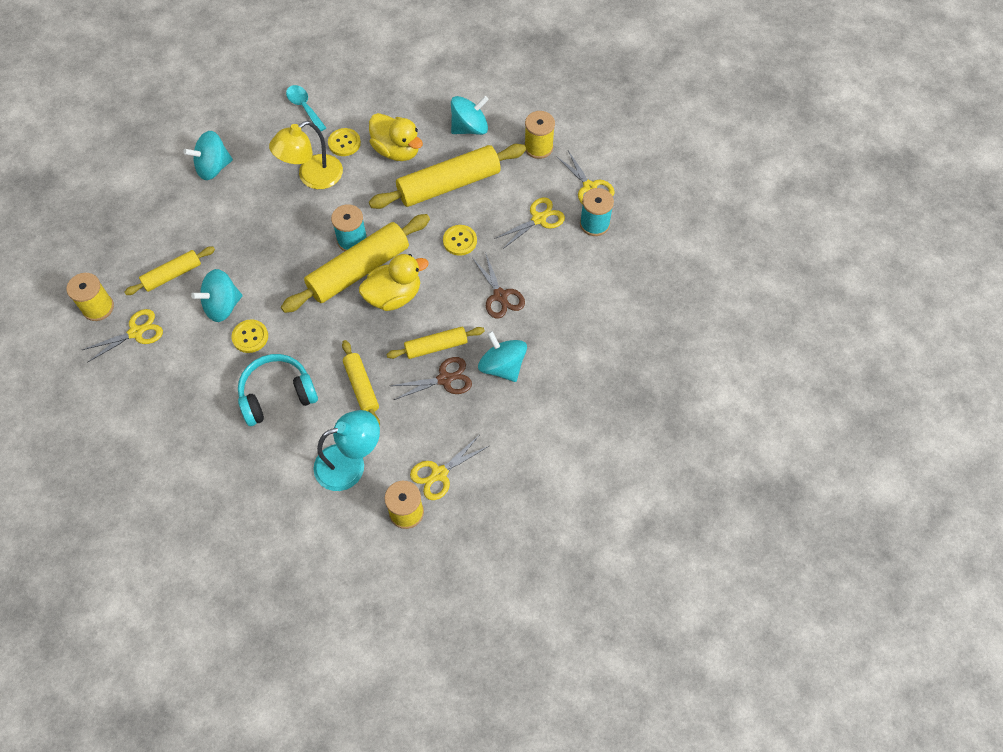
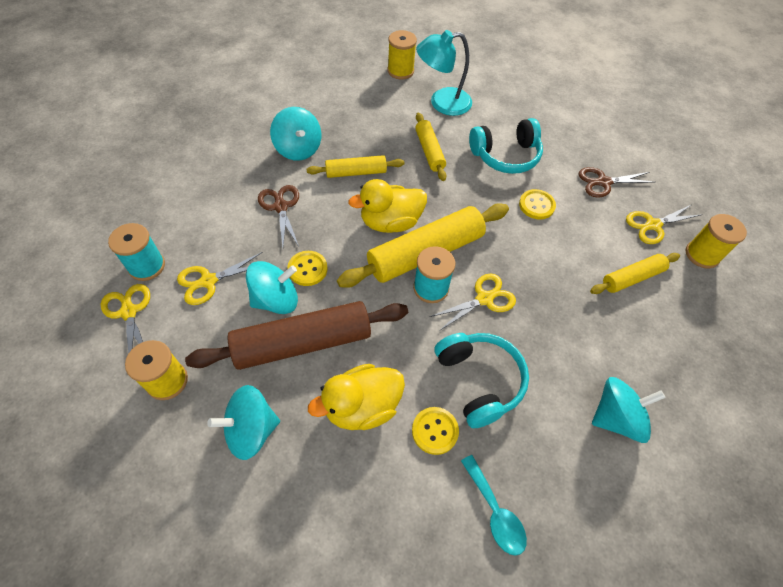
camera: 175 degrees left, 5 degrees down
(222, 306) = (569, 238): turquoise spinning top -> turquoise spinning top (276, 300)
(312, 177) = (479, 381): yellow lamp -> turquoise headphones
(397, 150) = (362, 407): yellow duck -> yellow duck turned 75 degrees counterclockwise
(439, 474) = (371, 88): yellow scissors -> yellow scissors (484, 298)
(445, 379) = (353, 147): brown scissors -> brown scissors (603, 182)
(449, 184) = (303, 343): yellow rolling pin -> brown rolling pin

